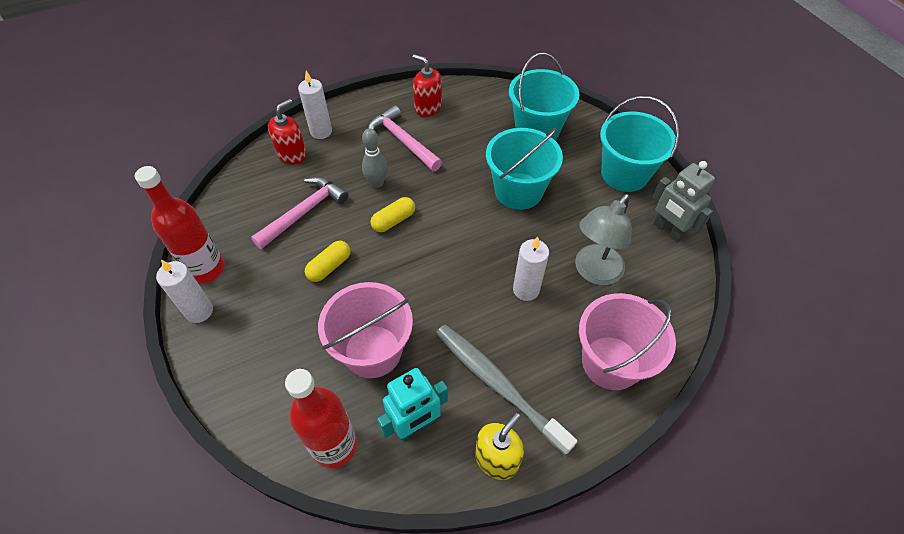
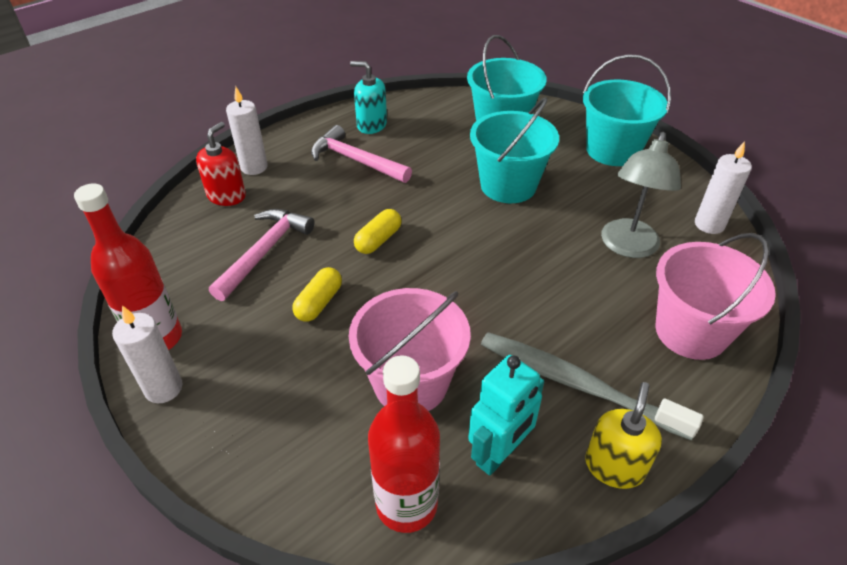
camera: 15 degrees left, 10 degrees down
(377, 183) = (342, 206): grey bowling pin -> none
(428, 108) = (371, 125): red soap dispenser -> turquoise soap dispenser
(526, 290) = (562, 279): white candle -> white candle (709, 224)
(668, 231) = (683, 193): grey robot -> none

